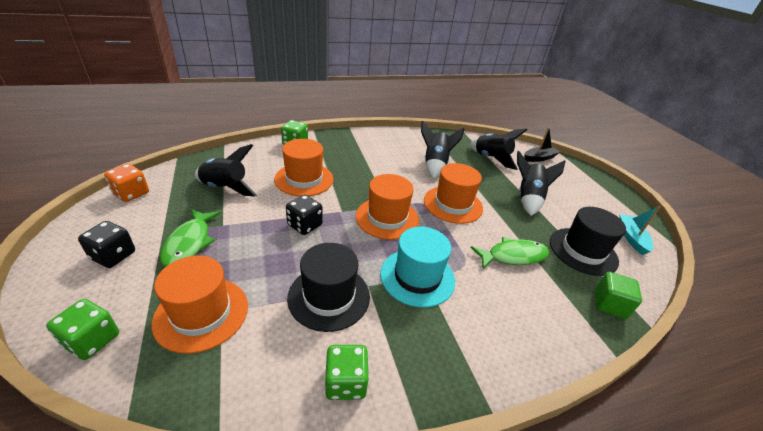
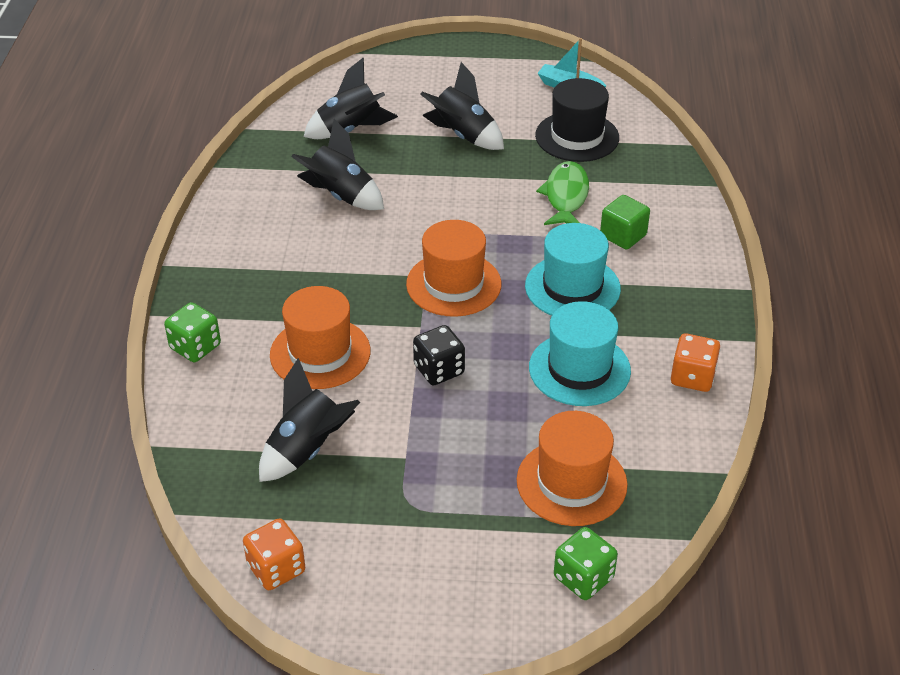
camera: 65 degrees left, 5 degrees up
(113, 255) = (435, 575): black dice -> none
(189, 243) = (435, 494): green fish -> none
(329, 296) = (579, 369): black hat -> turquoise hat
(346, 382) = (692, 377): green dice -> orange dice
(453, 204) = (448, 211): orange hat -> none
(539, 158) = (371, 81): black boat -> none
(609, 304) = (657, 157): green cube -> green cube (623, 236)

